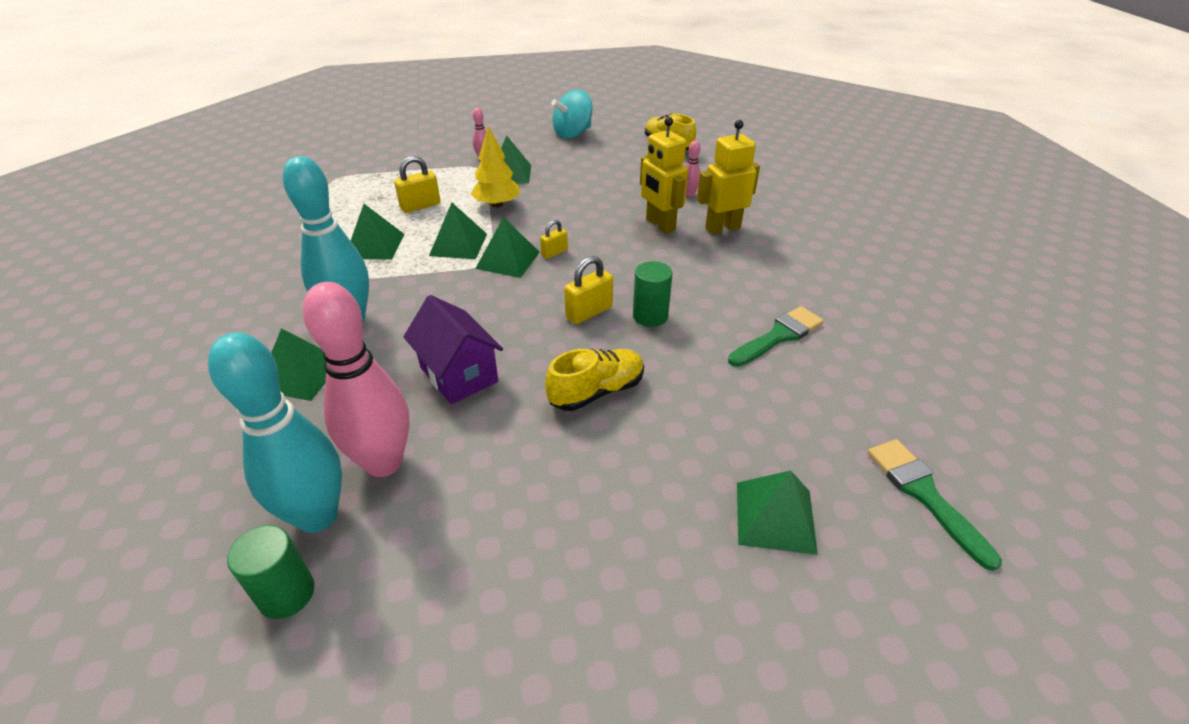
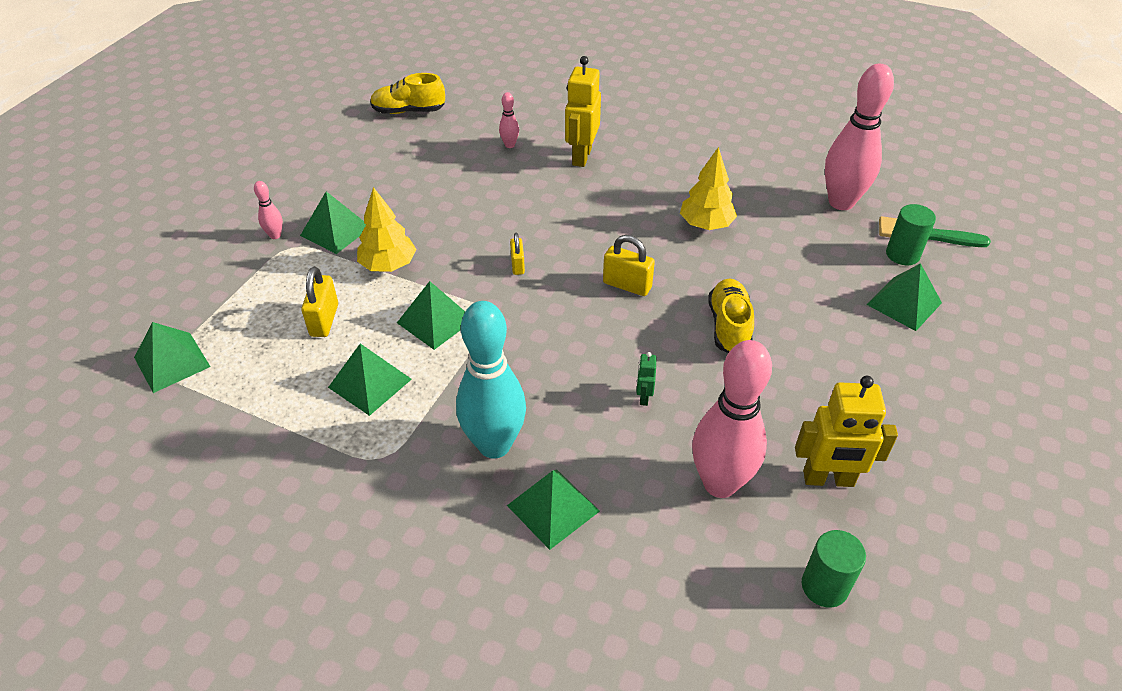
camera: 55 degrees left, 5 degrees up
(317, 516) = (753, 545): turquoise bowling pin -> none
(459, 374) = (643, 397): purple house -> green robot
(508, 260) = (499, 299): green pyramid -> green pyramid (172, 362)
(573, 134) = (305, 154): turquoise spinning top -> none
(589, 312) = (627, 285): yellow padlock -> yellow padlock turned 60 degrees counterclockwise
(650, 316) = (662, 255): green cylinder -> green cylinder (902, 254)
(660, 225) = (540, 185): yellow robot -> yellow robot (828, 479)
(722, 324) = (706, 225): none -> yellow tree
(778, 336) = (741, 206): green brush -> none
(883, 402) = (841, 202): none -> pink bowling pin

